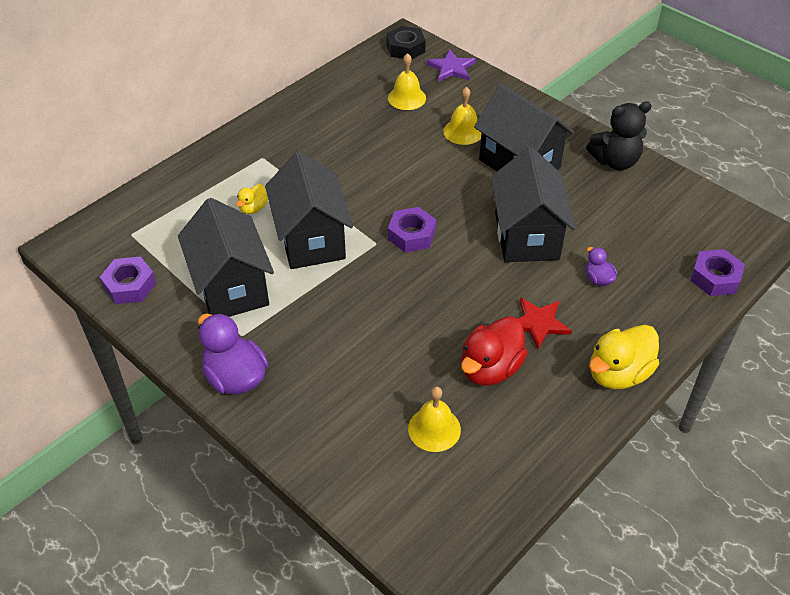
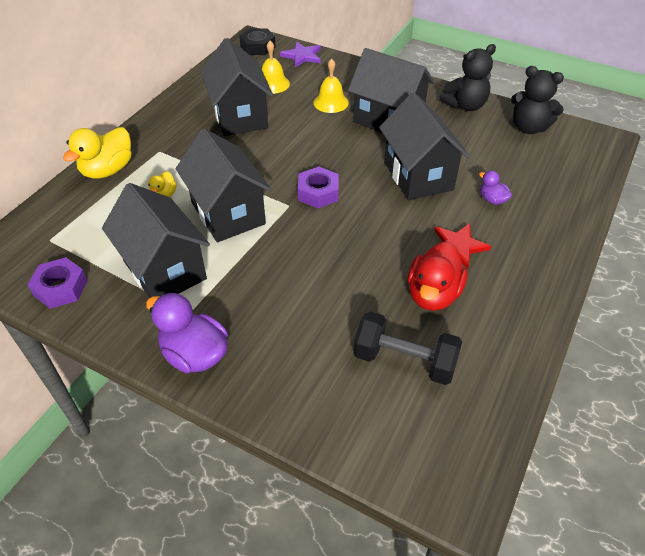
camera: 15 degrees left, 0 degrees up
(358, 131) = (240, 116): none -> black house
(434, 429) = (404, 361): yellow bell -> black dumbbell
(618, 373) = (544, 275): yellow duck -> yellow duck (108, 170)
(678, 202) = (529, 128): none -> black teddy bear
(715, 278) = (585, 181): purple nut -> none

